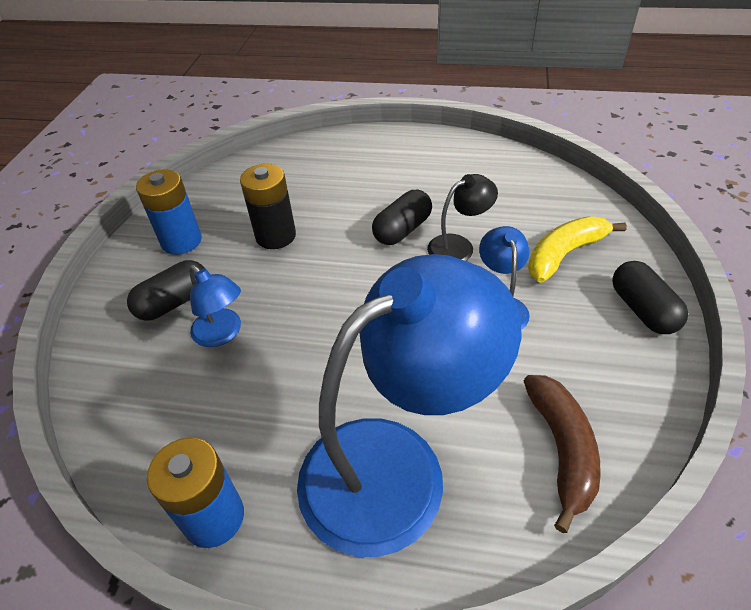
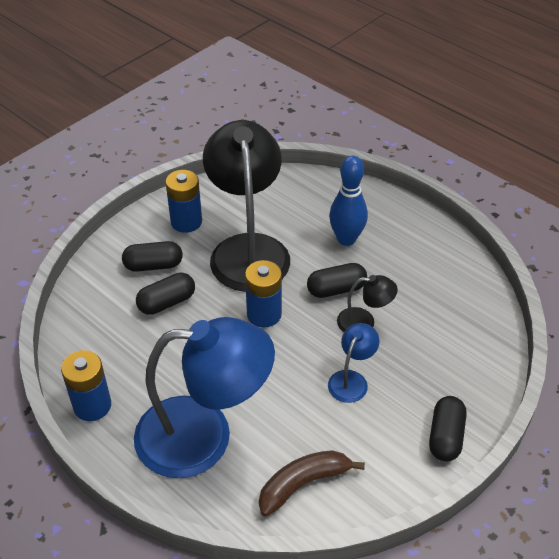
camera: 30 degrees right, 0 degrees up
(222, 334) = (167, 302): blue lamp -> black capsule
(275, 236) = (248, 249): black battery -> black lamp
(349, 289) = (264, 314): none -> blue battery
(370, 183) = (346, 239): none -> blue bowling pin
(561, 449) = (303, 484): brown banana -> brown banana turned 150 degrees counterclockwise
(564, 254) = (432, 369): yellow banana -> none

